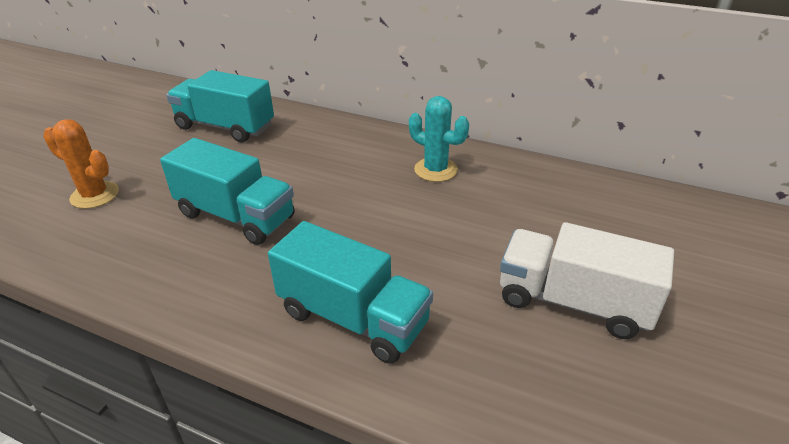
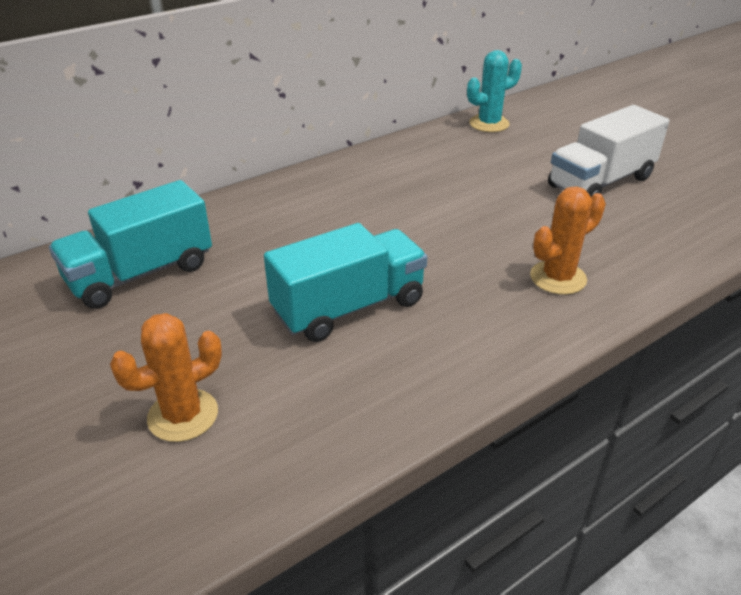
camera: 60 degrees left, 0 degrees up
(353, 318) = (558, 278): turquoise truck -> orange cactus
(435, 170) = (386, 176): turquoise cactus -> turquoise cactus (489, 124)

